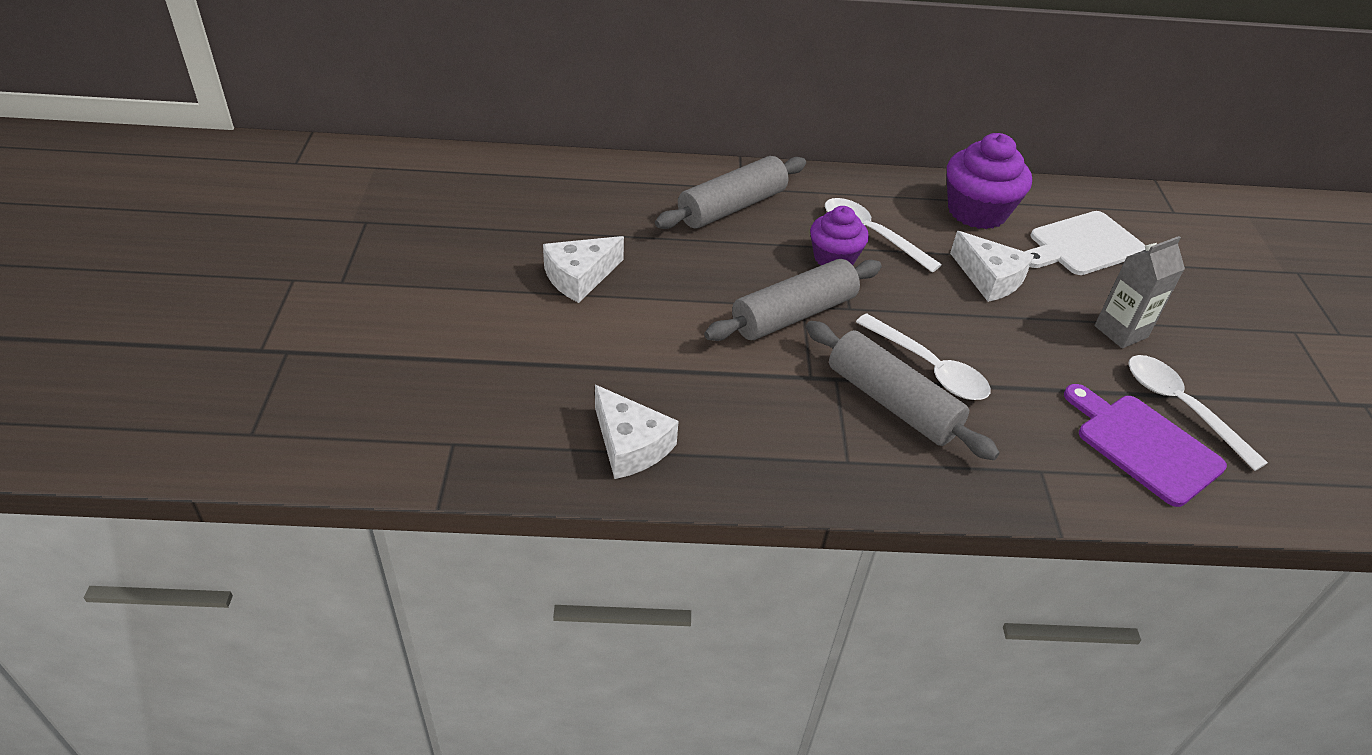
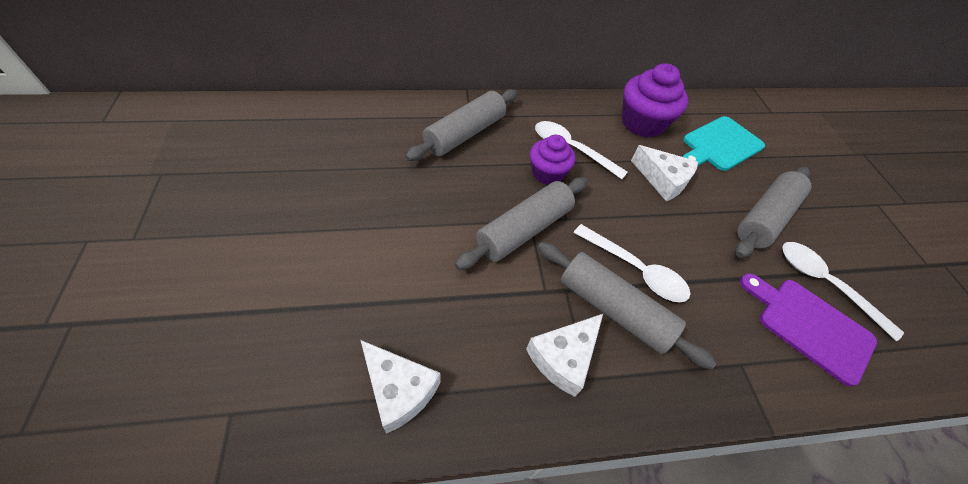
camera: 10 degrees left, 10 degrees up
(580, 277) = (347, 211): white cheese -> white cheese (564, 357)
(1082, 245) = (720, 145): white cutting board -> turquoise cutting board
(1120, 331) = (765, 218): grey carton -> grey rolling pin

